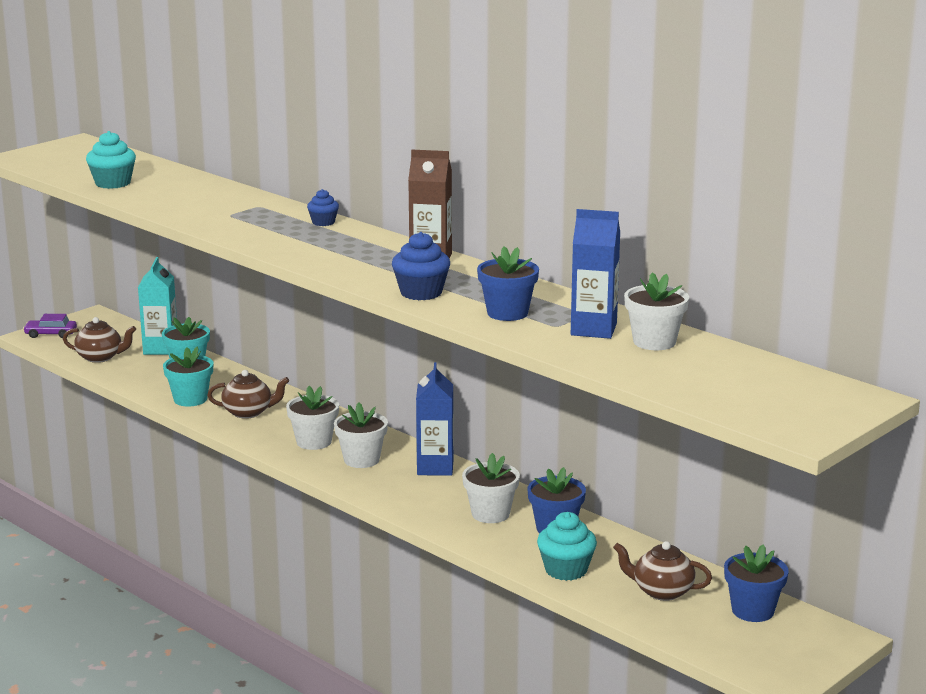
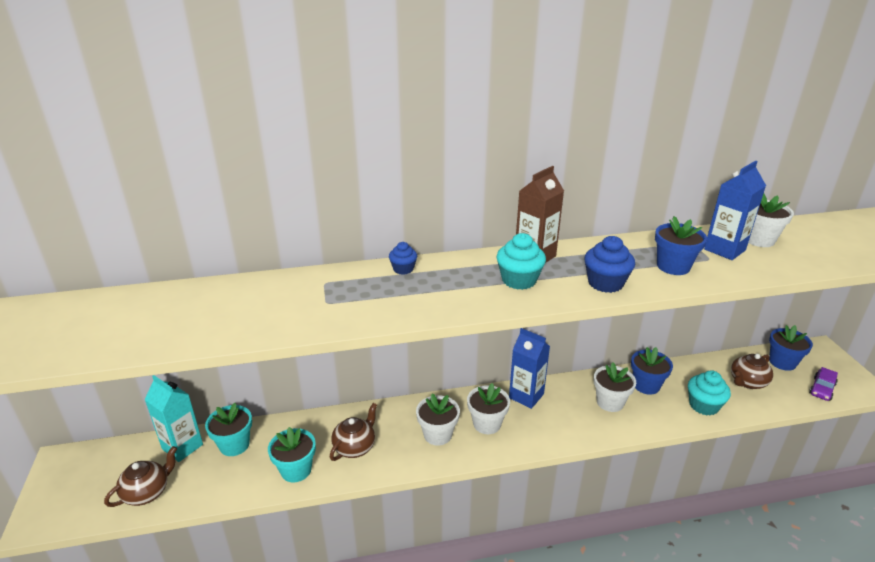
camera: 55 degrees left, 10 degrees up
(51, 334) = (52, 506): purple car -> purple car (822, 389)
(113, 183) = (145, 334): turquoise cupcake -> turquoise cupcake (519, 280)

